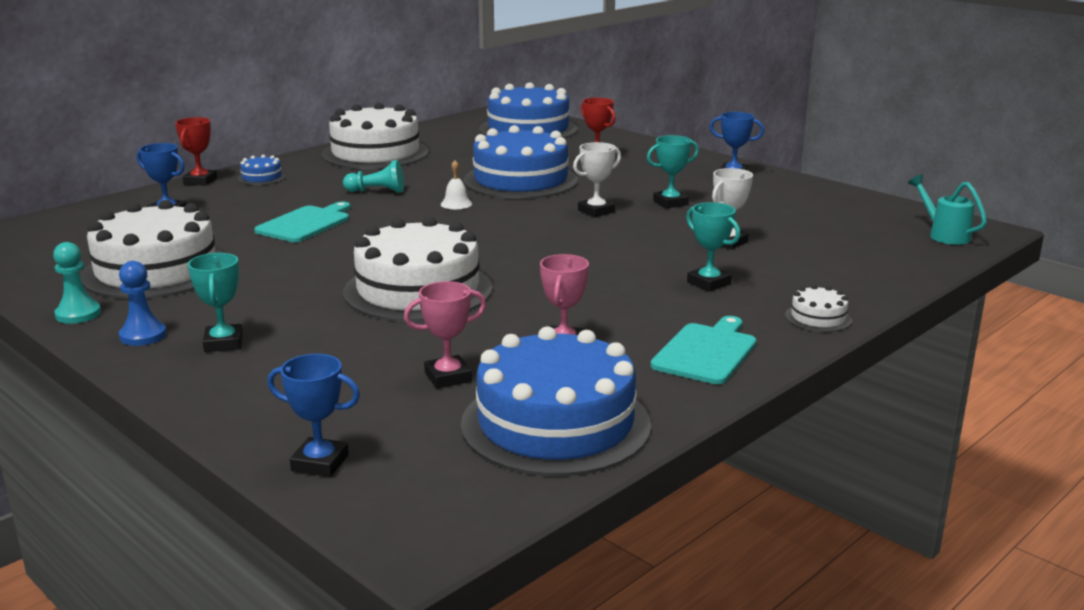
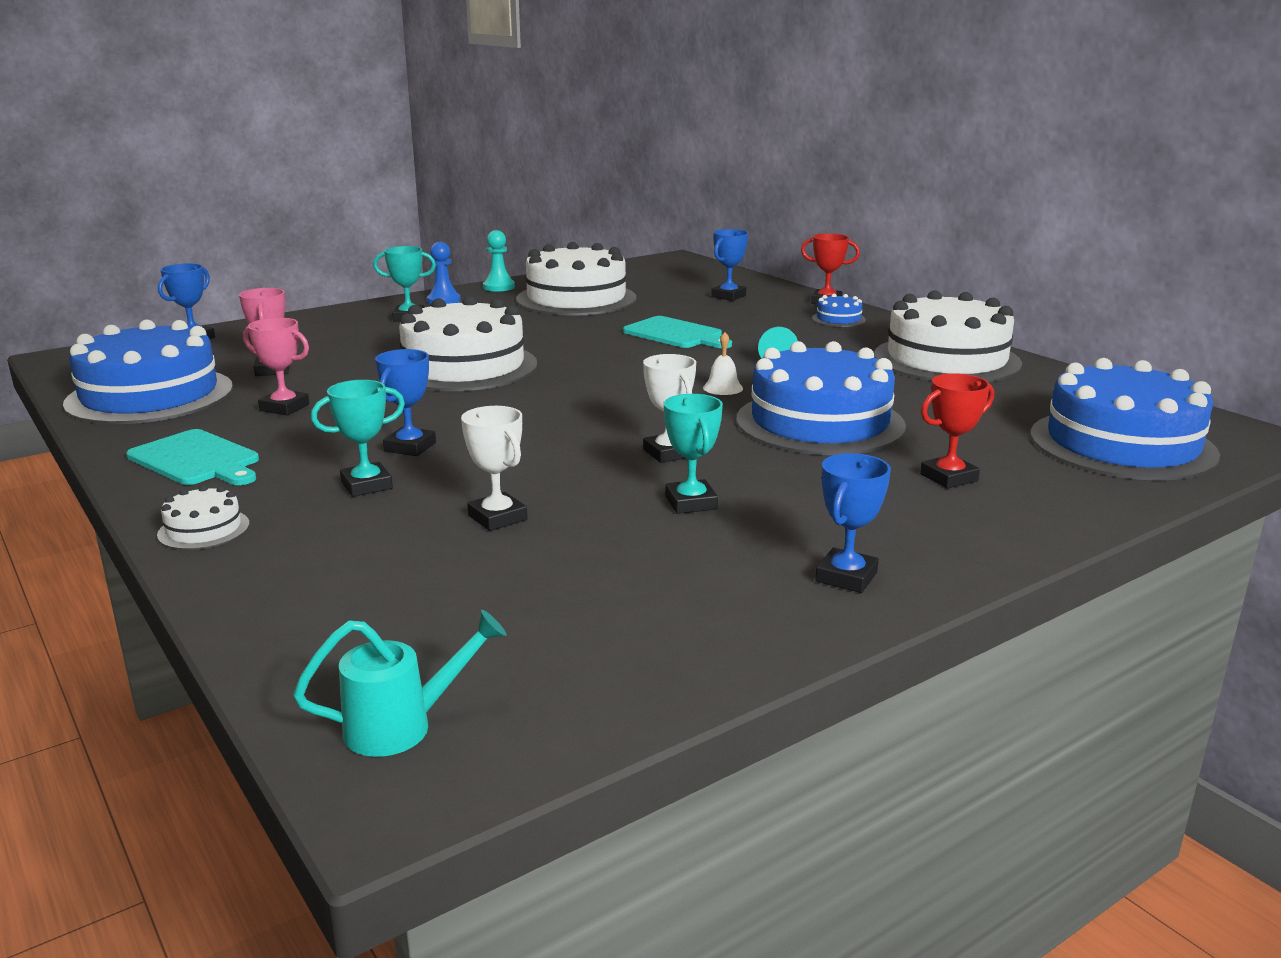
camera: 100 degrees right, 0 degrees up
(630, 281) = (410, 447): none -> blue trophy

